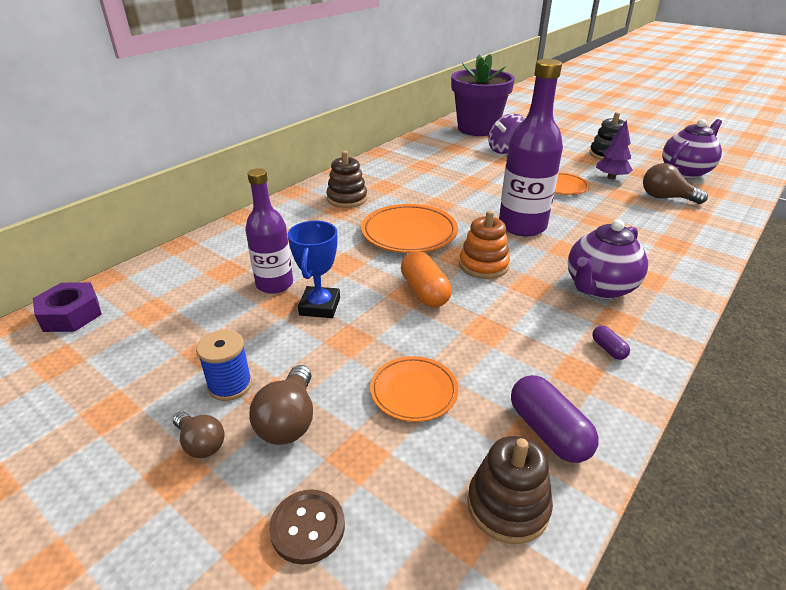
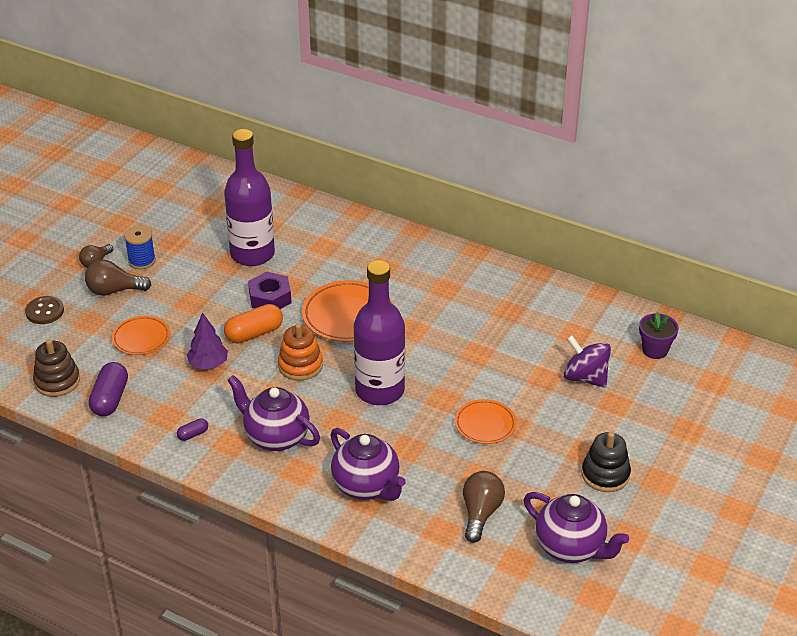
camera: 80 degrees right, 5 degrees up
(71, 314) = (203, 175): purple nut -> purple nut (270, 298)
(274, 284) = (252, 254): purple bottle -> purple bottle, size x1.52
(320, 306) = (227, 282): blue trophy -> none
(347, 199) = (408, 267): brown stacking toy -> none
(477, 129) = (655, 350): purple flower pot -> purple flower pot, size x0.45
(548, 432) = (110, 399): purple capsule -> purple capsule turned 45 degrees counterclockwise
(611, 177) = (527, 471): purple tree -> purple tree (208, 364)
(655, 242) = (367, 486): none -> purple teapot

